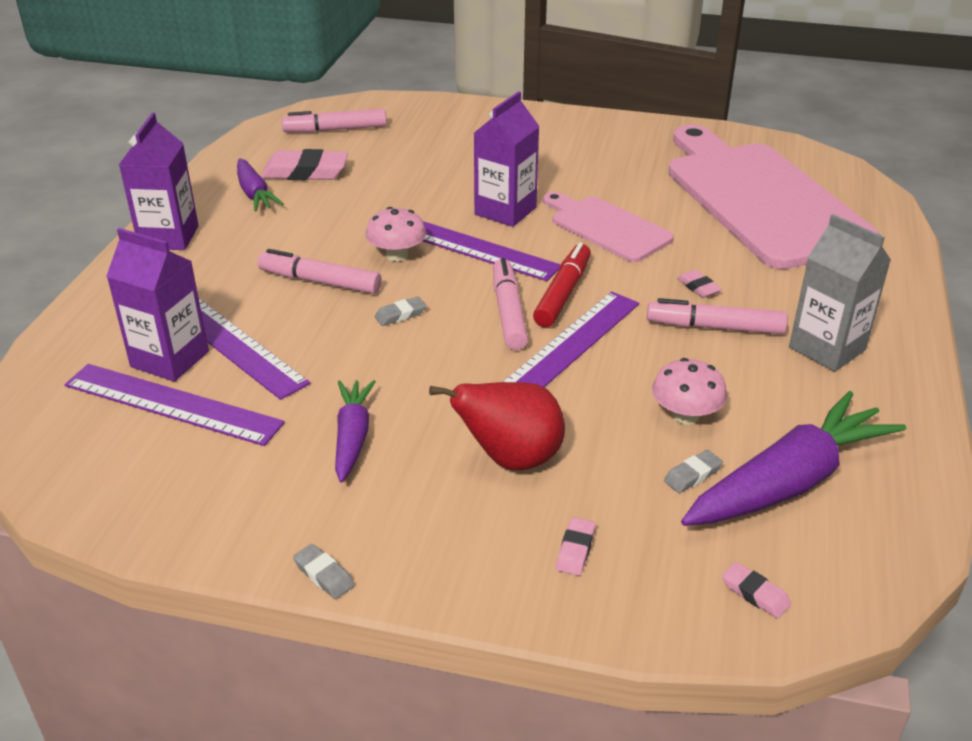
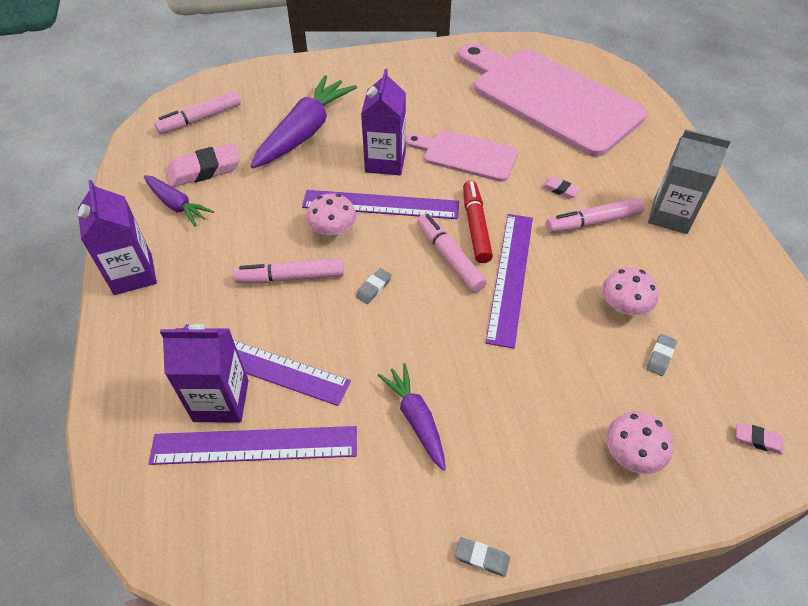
camera: 25 degrees left, 15 degrees up
(510, 459) = (538, 392): red pear -> none
(575, 550) = (631, 454): pink eraser -> pink mushroom
(789, 481) = (718, 337): purple carrot -> purple carrot (305, 132)

